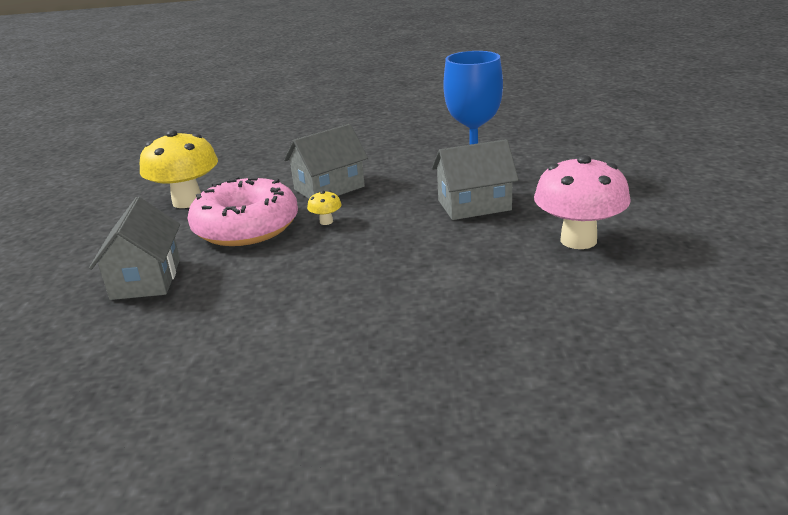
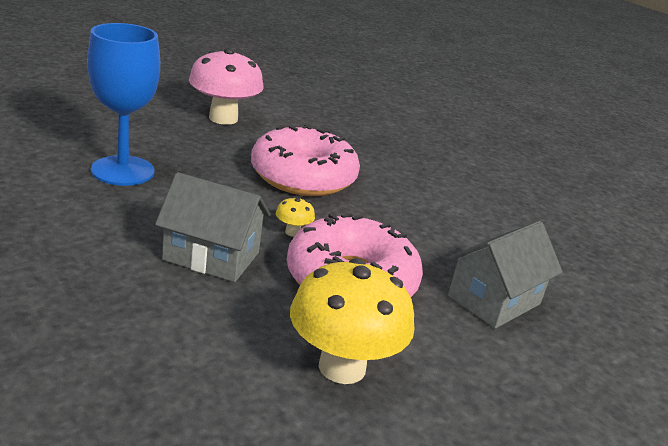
camera: 135 degrees left, 0 degrees up
(411, 251) = (303, 176): none -> pink donut
(474, 205) = (192, 162): grey house -> none

